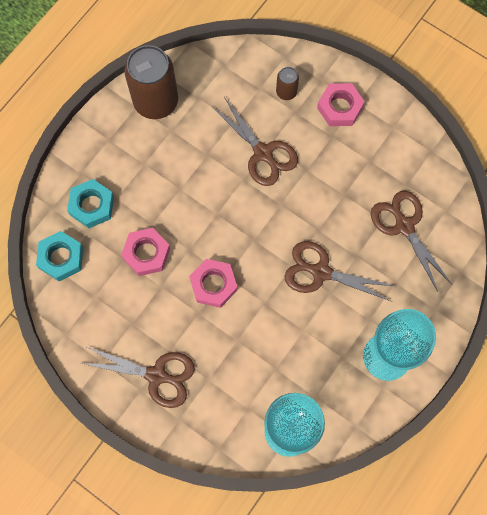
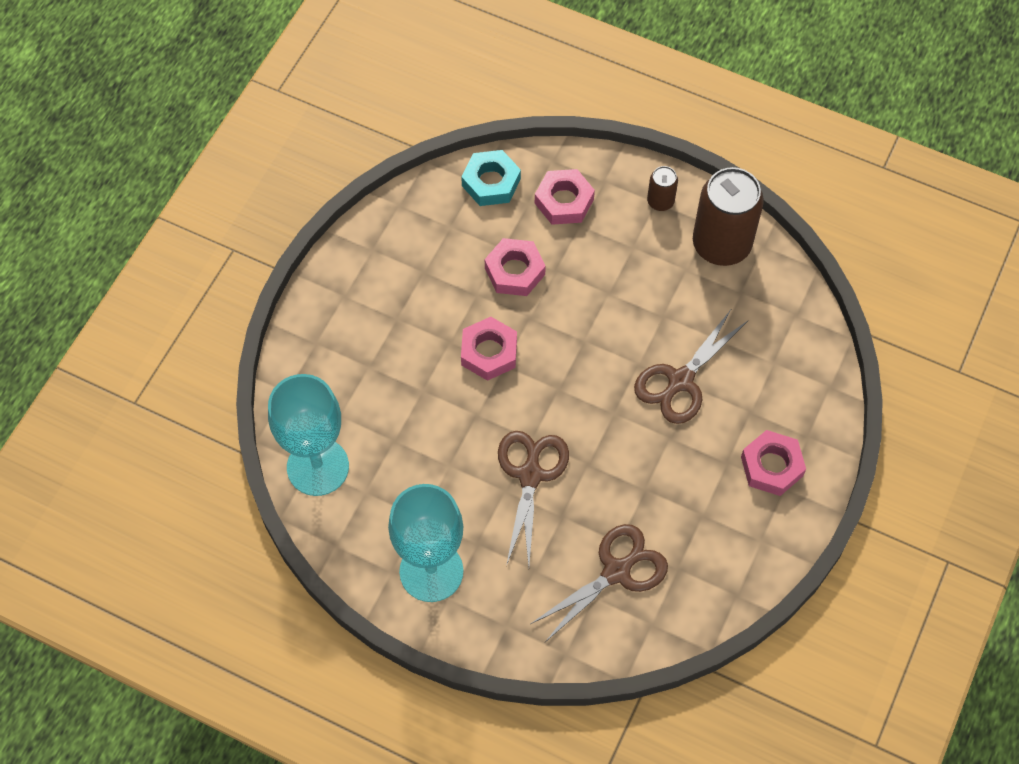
camera: 80 degrees right, 10 degrees down
(92, 206) = (564, 201): turquoise nut -> pink nut
(156, 375) = (364, 309): brown scissors -> none
(286, 92) = (777, 396): brown can -> brown can (660, 201)

